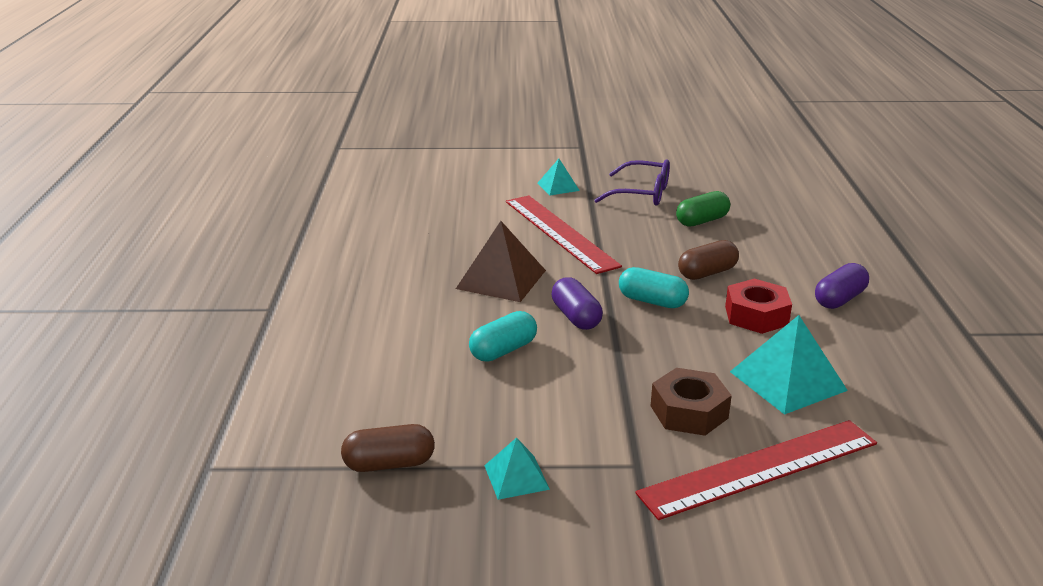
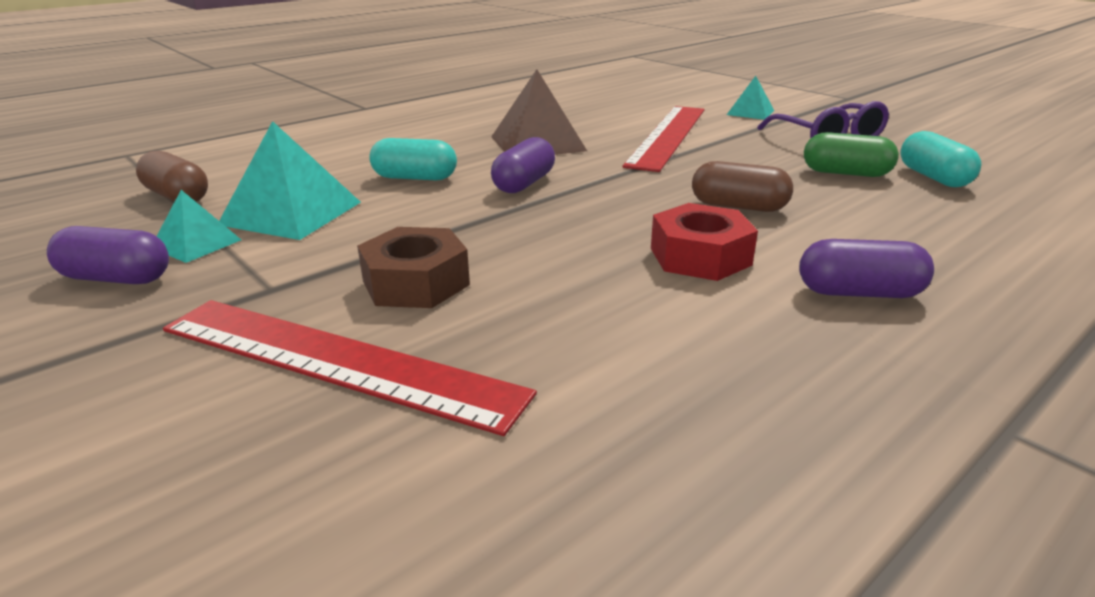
camera: 50 degrees right, 0 degrees up
(543, 525) = (116, 278): none -> purple capsule
(652, 301) = (619, 202): turquoise capsule -> turquoise capsule (933, 177)
(787, 380) = (578, 318): turquoise pyramid -> turquoise pyramid (291, 213)

